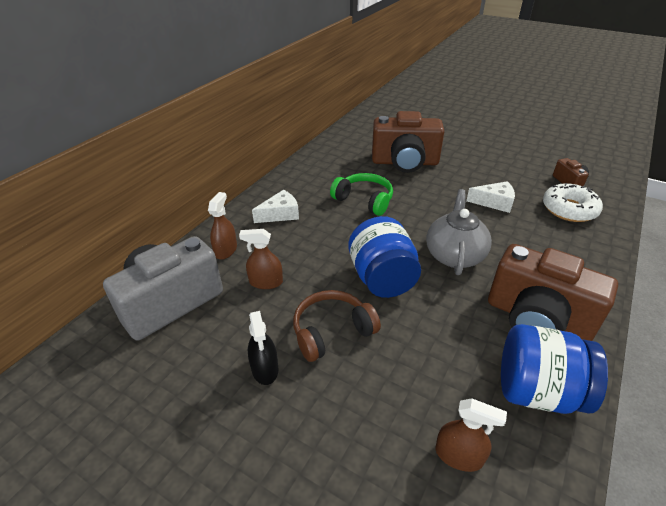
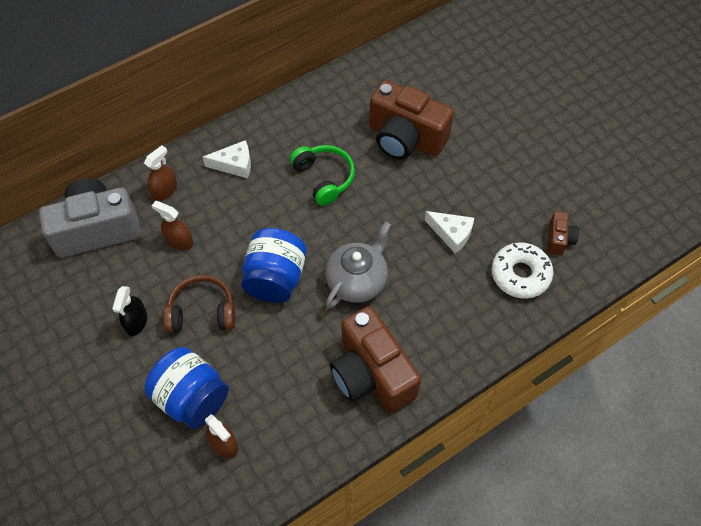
camera: 25 degrees right, 20 degrees up
(537, 391) = (316, 429): blue jar -> blue jar (192, 398)

